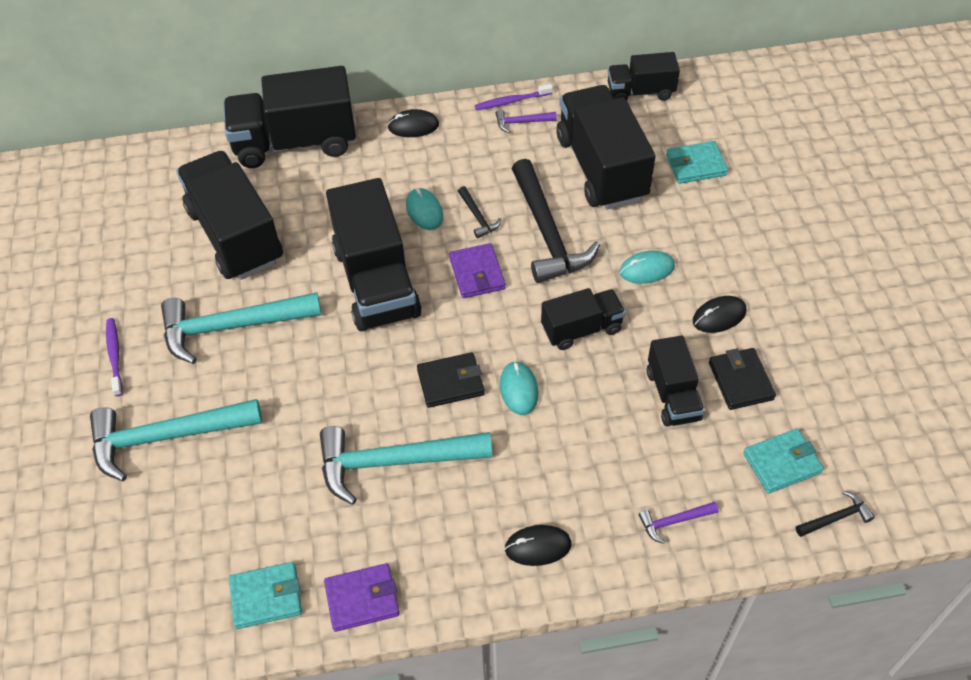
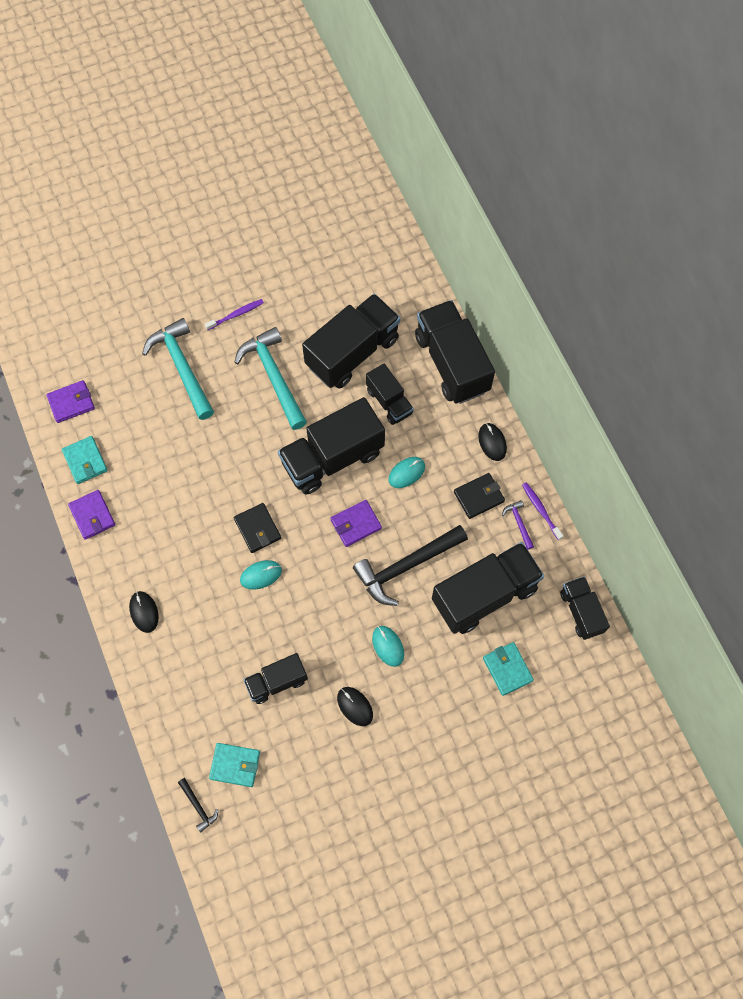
camera: 75 degrees right, 15 degrees up
(156, 604) = (71, 403): none -> purple wallet
(395, 462) = (189, 509): turquoise hammer -> none
(478, 217) = (410, 512): black hammer -> none
(581, 329) = (321, 608): black truck -> black truck (389, 401)
(674, 521) = (176, 696): purple hammer -> none
(740, 381) = (299, 729): black wallet -> black wallet (479, 497)
(782, 463) = (235, 765): turquoise wallet -> turquoise wallet turned 45 degrees counterclockwise

